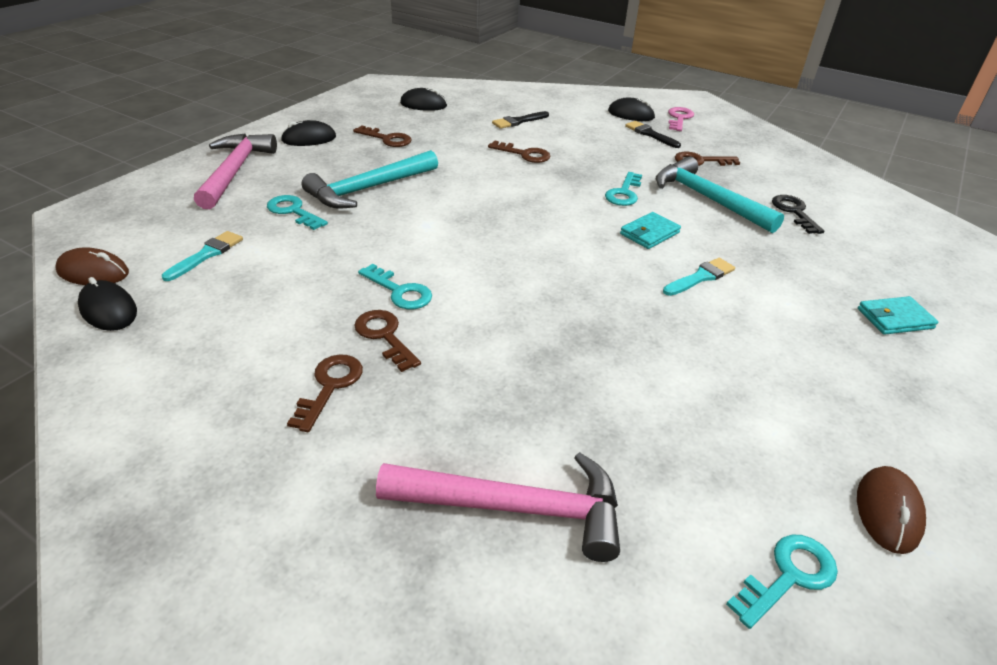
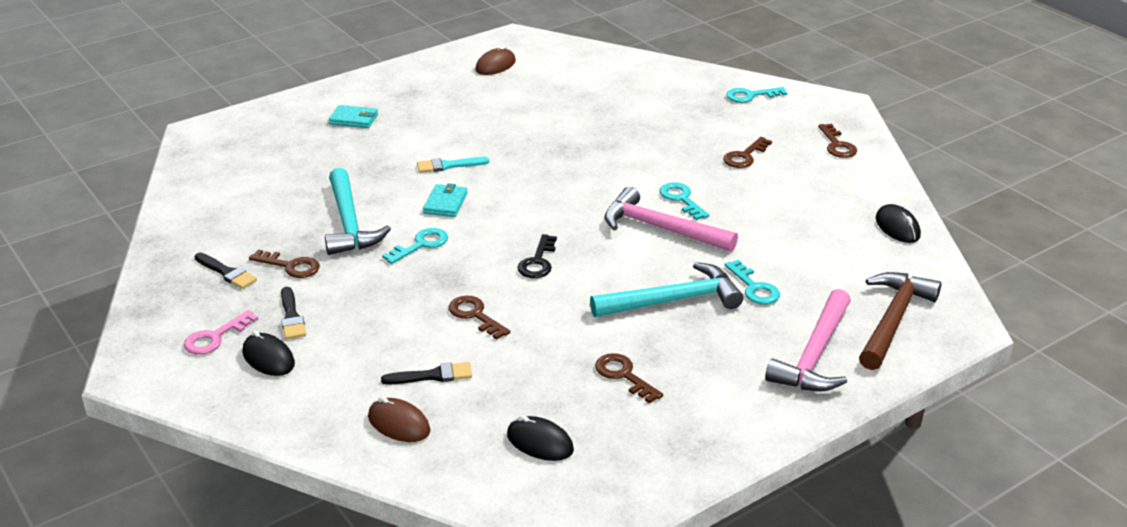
camera: 155 degrees left, 5 degrees down
(93, 272) = (921, 260): brown mouse -> brown mouse (399, 424)
(153, 207) = (892, 320): none -> brown hammer
(206, 254) = (832, 258): turquoise brush -> none
(309, 139) = (723, 396): black mouse -> none
(385, 336) = (703, 174): brown key -> brown key (837, 145)
(515, 507) = (666, 98): pink hammer -> pink hammer (661, 229)
(649, 233) = (445, 203): turquoise wallet -> turquoise wallet turned 60 degrees counterclockwise
(736, 150) = (227, 272): none -> black brush
(788, 576) = (565, 62): turquoise key -> turquoise key (751, 96)
(794, 212) = (291, 196): black key -> black key (538, 261)

